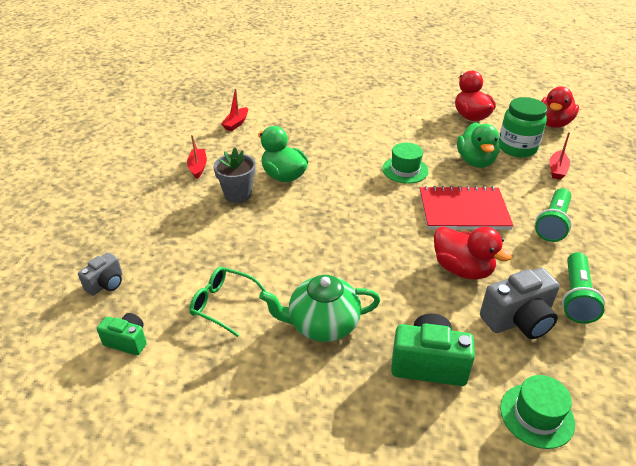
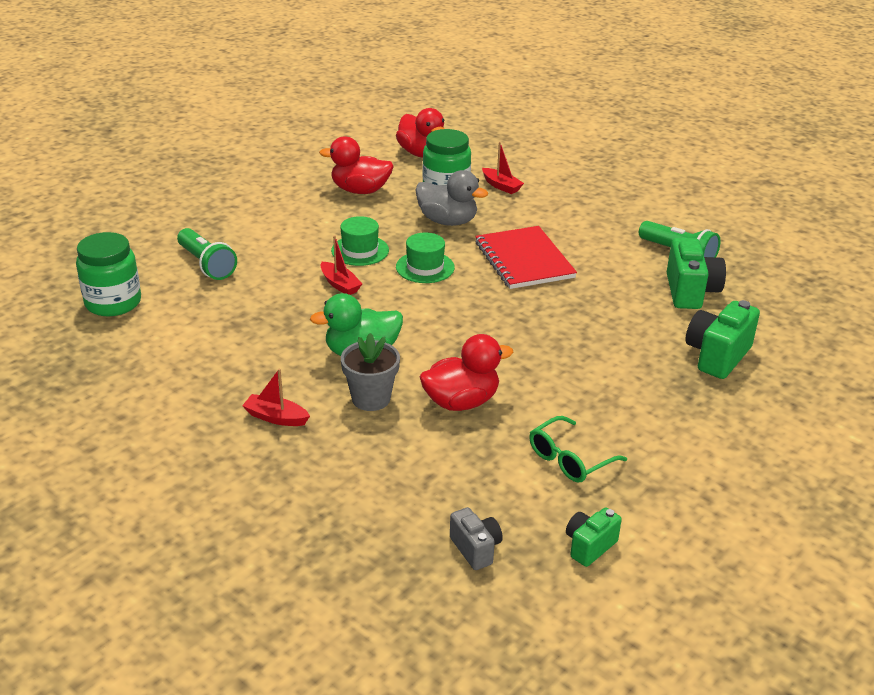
camera: 65 degrees left, 5 degrees down
(236, 123) = (193, 357): red boat -> red boat (340, 285)
(267, 85) = (113, 303): none -> green jar
(322, 324) = (637, 400): green teapot -> none
(462, 269) = (609, 294): red duck -> red duck (461, 402)
(463, 210) = (524, 260): red notebook -> red notebook turned 45 degrees counterclockwise
(475, 161) = (447, 221): green duck -> grey duck
(518, 320) = (690, 292): grey camera -> green camera
(536, 415) = (792, 325): green hat -> green hat (360, 250)
(552, 223) = (578, 223): green flashlight -> green flashlight (206, 265)

